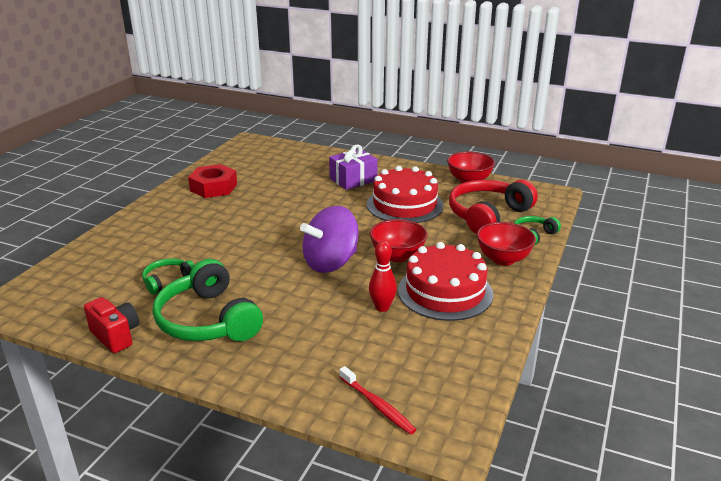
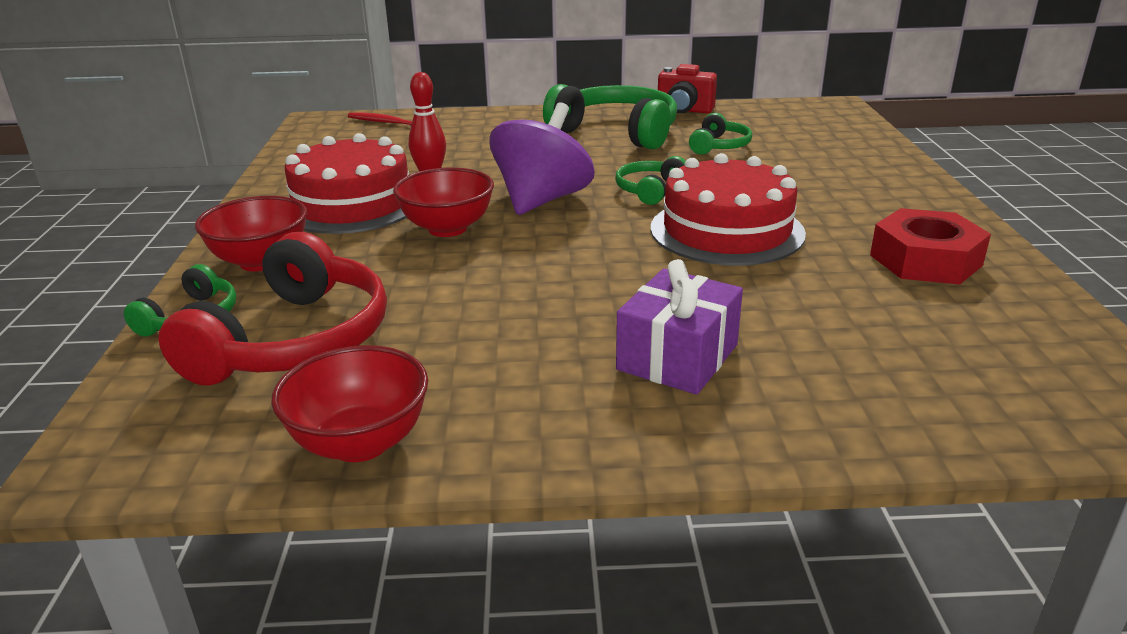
camera: 155 degrees right, 0 degrees up
(264, 254) = (650, 190): none -> green headphones
(404, 205) = (497, 320): red cake -> red cake (726, 230)

